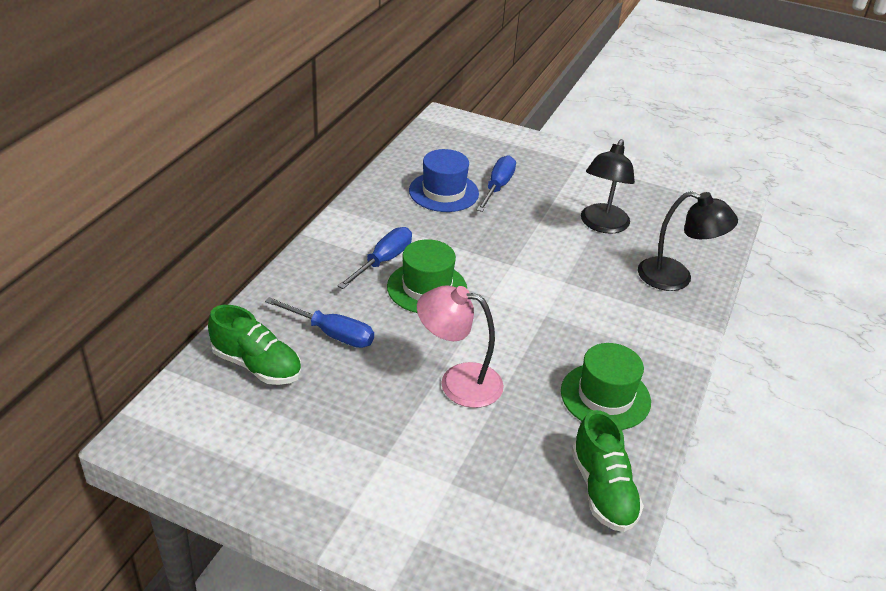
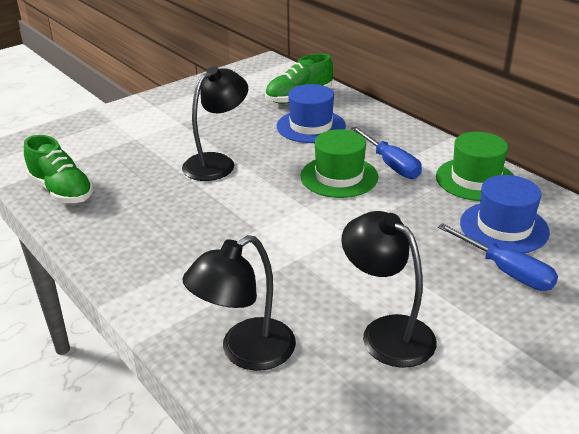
camera: 120 degrees right, 5 degrees down
(332, 334) = (311, 126): blue screwdriver -> blue hat
(458, 382) = (217, 163): pink lamp -> black lamp
(602, 490) = (62, 191): green shoe -> green shoe turned 150 degrees counterclockwise
(605, 396) = (135, 225): green hat -> green hat (475, 179)

